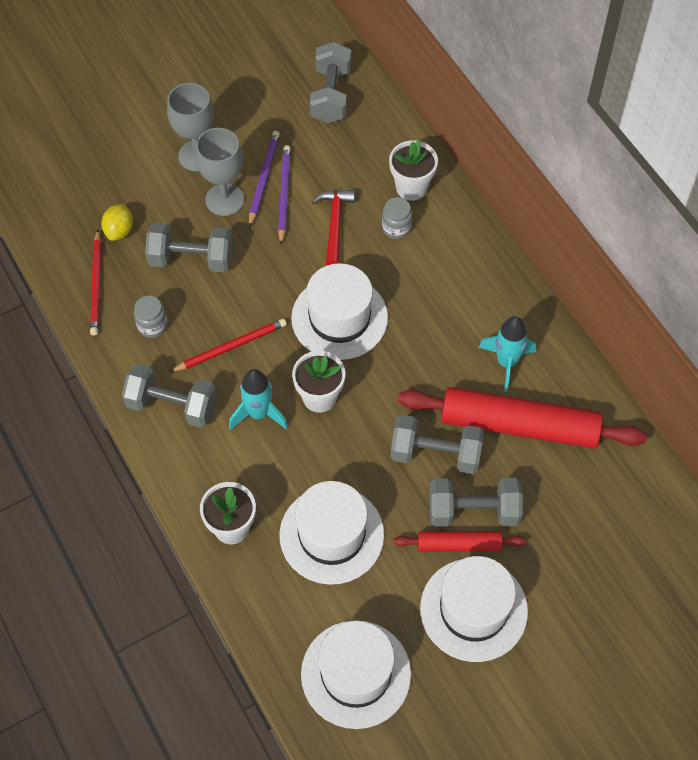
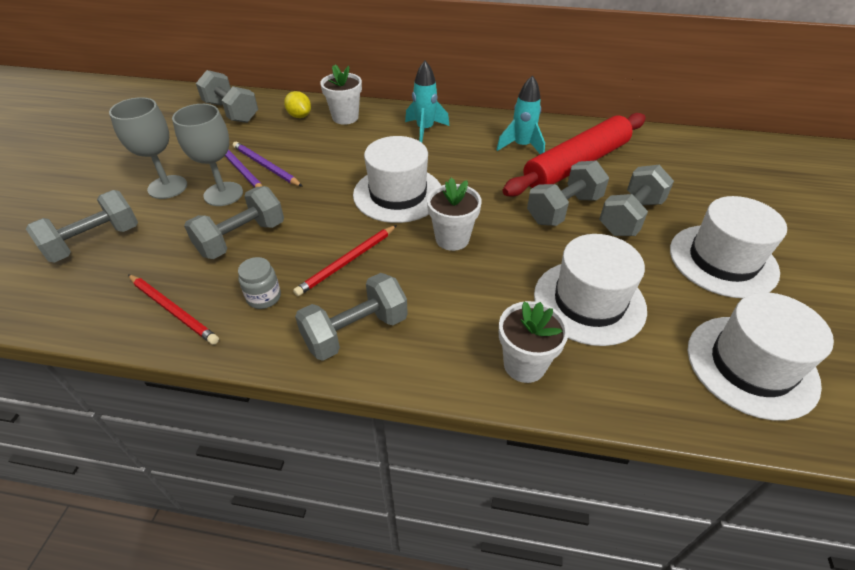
camera: 50 degrees left, 15 degrees down
(106, 175) = (94, 242): none -> grey dumbbell
(119, 230) = (151, 264): yellow lemon -> yellow lemon (299, 116)
(230, 347) = (347, 261): red pencil -> red pencil turned 150 degrees counterclockwise
(258, 413) = (428, 280): turquoise rocket -> turquoise rocket (425, 130)
(334, 225) = (324, 158): red hammer -> none
(396, 228) = (364, 137): grey jar -> none
(459, 544) = (655, 238): red rolling pin -> none

